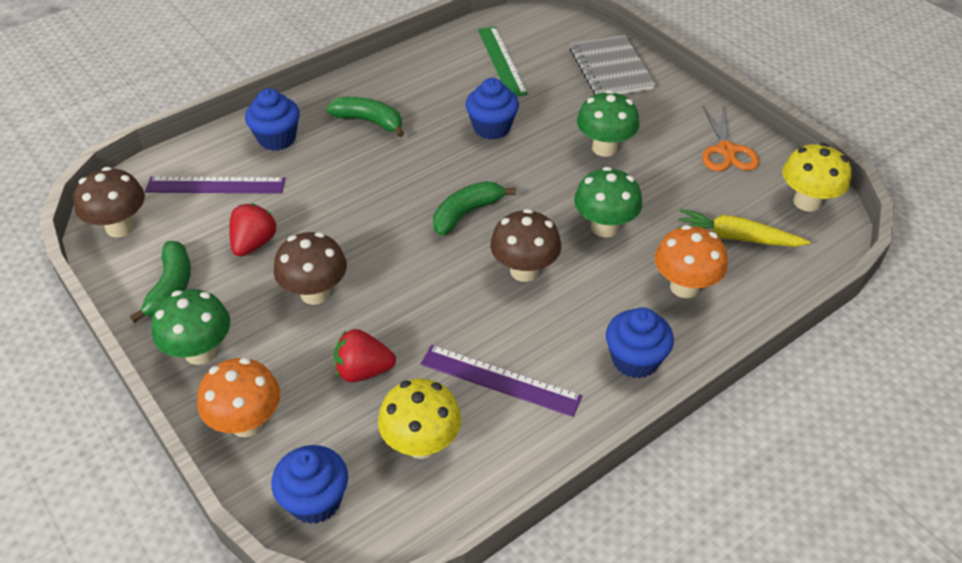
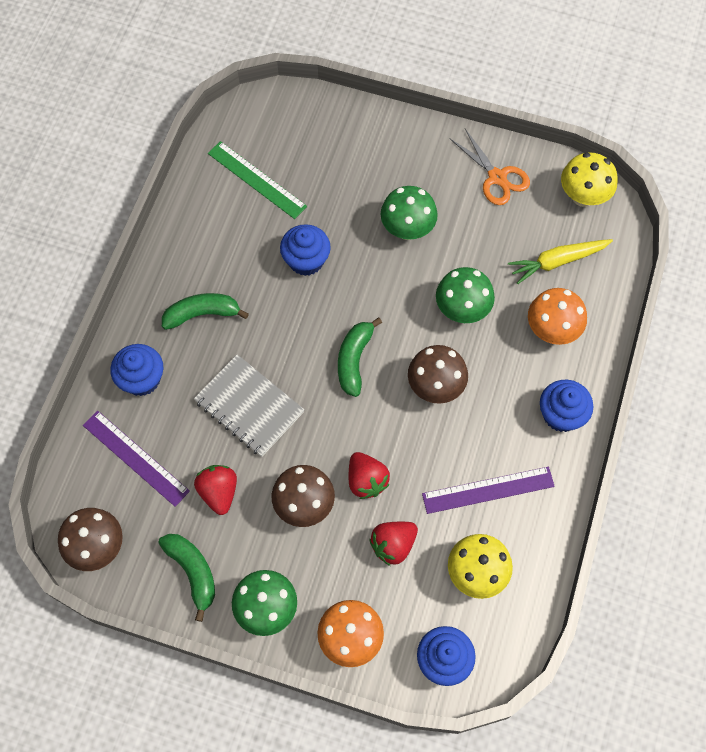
camera: 35 degrees left, 20 degrees up
(216, 185) = (136, 457): purple ruler -> purple ruler turned 75 degrees clockwise
(389, 306) = (366, 480): none -> red strawberry
(611, 69) = (351, 137): grey notebook -> grey notebook (249, 406)

